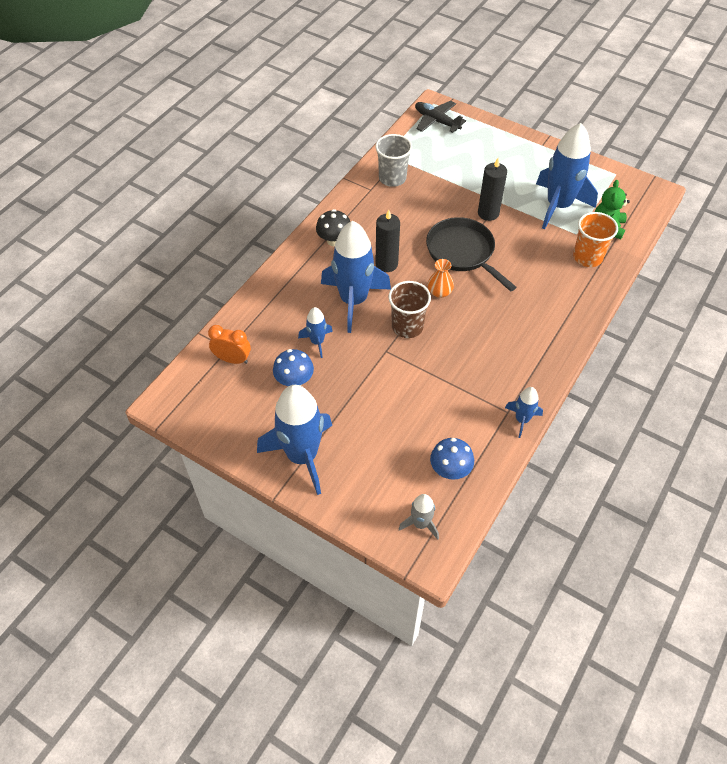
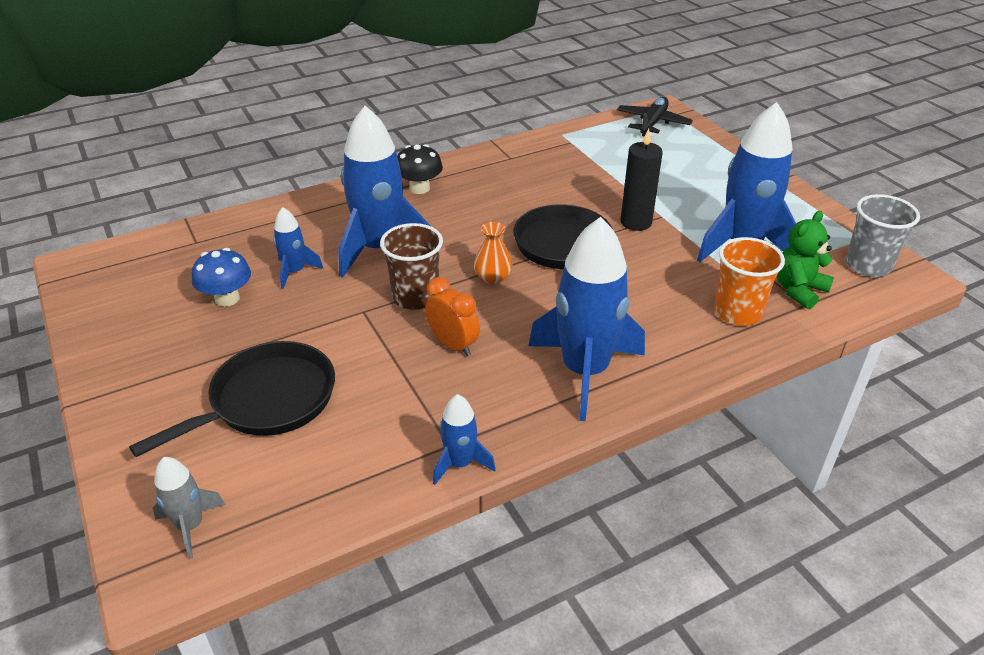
camera: 30 degrees right, 15 degrees down
(232, 359) = (188, 253): orange clock -> orange clock (453, 345)
(302, 456) = (146, 377): blue rocket -> blue rocket (585, 371)
(386, 264) = (456, 228): black candle -> none
(388, 435) = (267, 401): none -> black pan
(392, 178) = (546, 156): grey cup -> grey cup (868, 265)
(436, 121) = (652, 123): black plane -> black plane turned 45 degrees clockwise
(450, 470) = (299, 478): blue mushroom -> none

